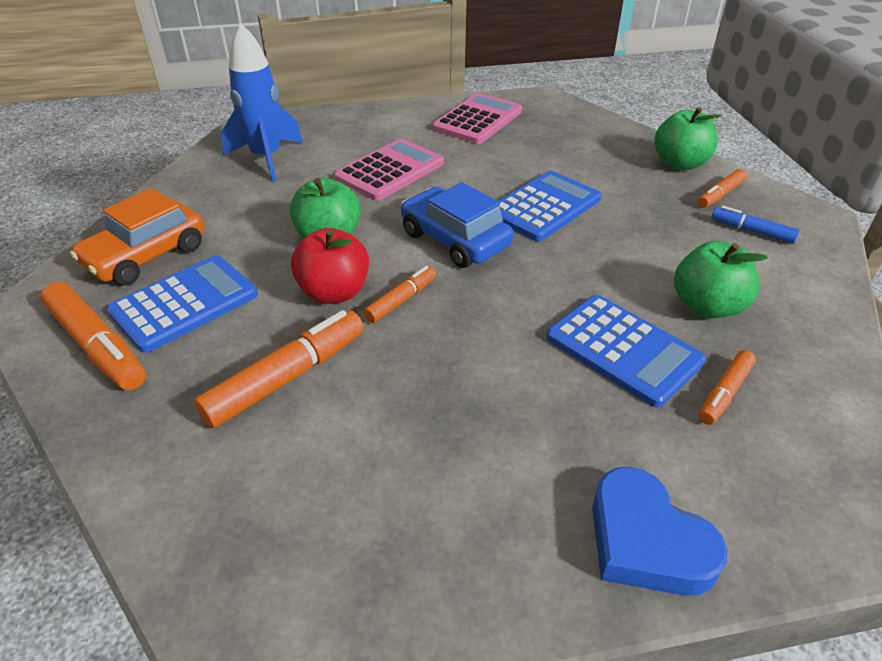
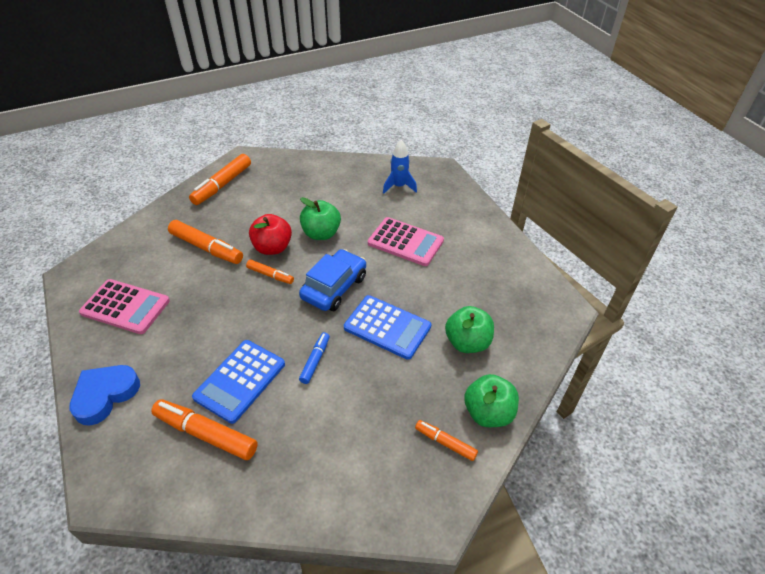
camera: 75 degrees right, 5 degrees up
(146, 255) = (290, 175): orange car -> none
(184, 303) = (255, 200): blue calculator -> none
(266, 158) = (399, 186): blue rocket -> blue rocket, size x0.67
(478, 120) = (501, 273): pink calculator -> pink calculator (125, 307)
(706, 306) = (289, 427): green apple -> green apple (467, 342)
(724, 393) = (206, 433): orange marker -> orange marker, size x1.76
(752, 231) = (394, 463): blue marker -> blue marker (315, 360)

